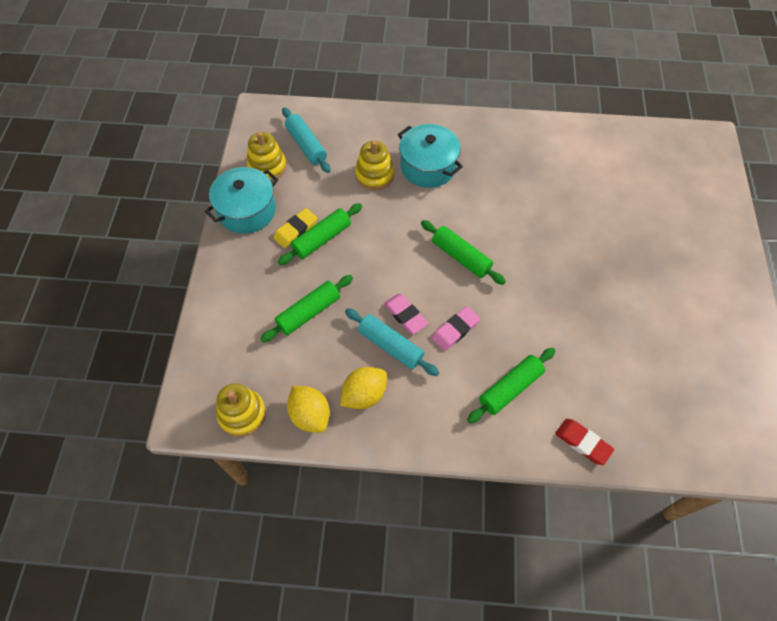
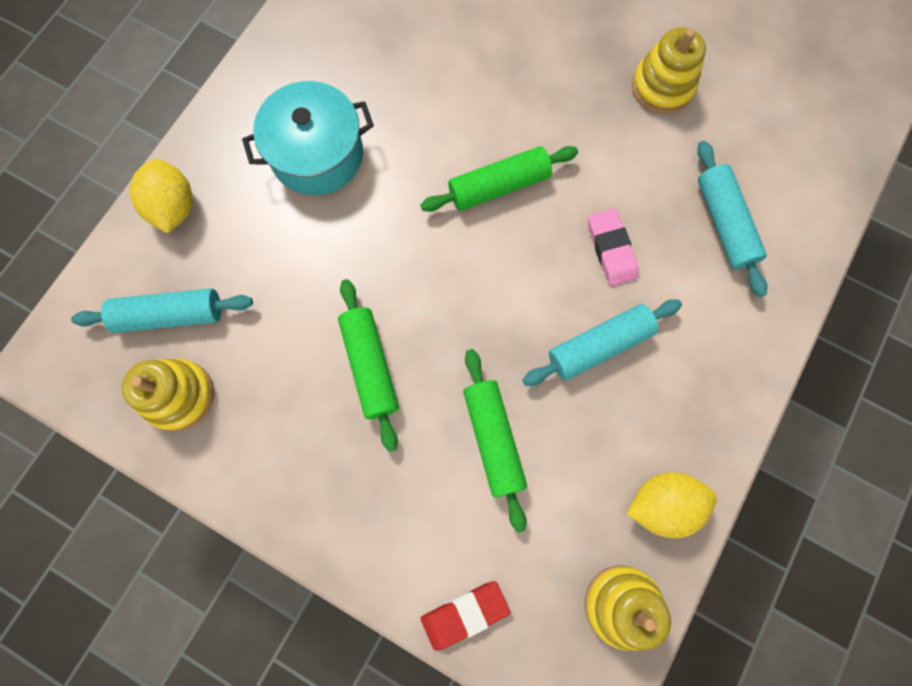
camera: 65 degrees left, 15 degrees up
(247, 211) = (253, 463): turquoise pot -> none
(295, 230) = (332, 399): yellow eraser -> none
(364, 395) = (660, 414): yellow lemon -> yellow lemon (174, 207)
(374, 175) = (291, 237): yellow stacking toy -> yellow stacking toy (662, 87)
(405, 315) = (559, 304): pink eraser -> none
(510, 388) = (724, 223): green rolling pin -> turquoise rolling pin
(583, 442) = (826, 178): red eraser -> red eraser (465, 613)

